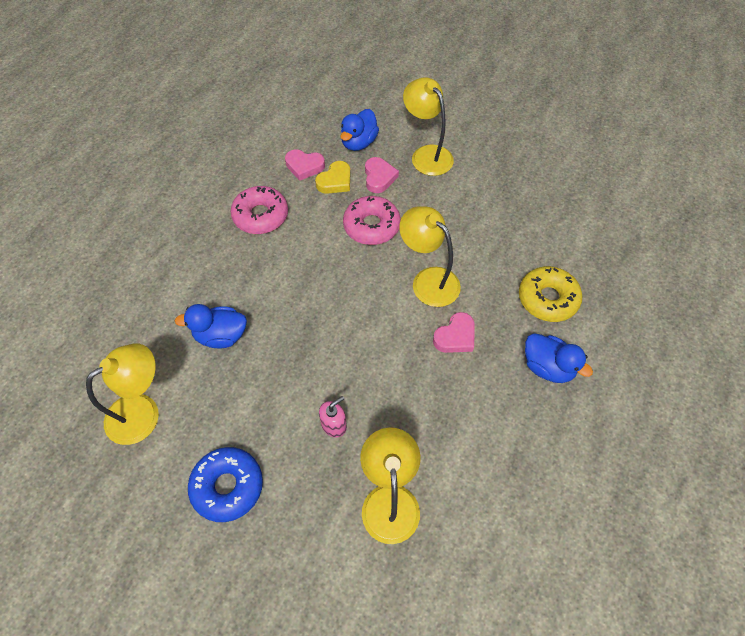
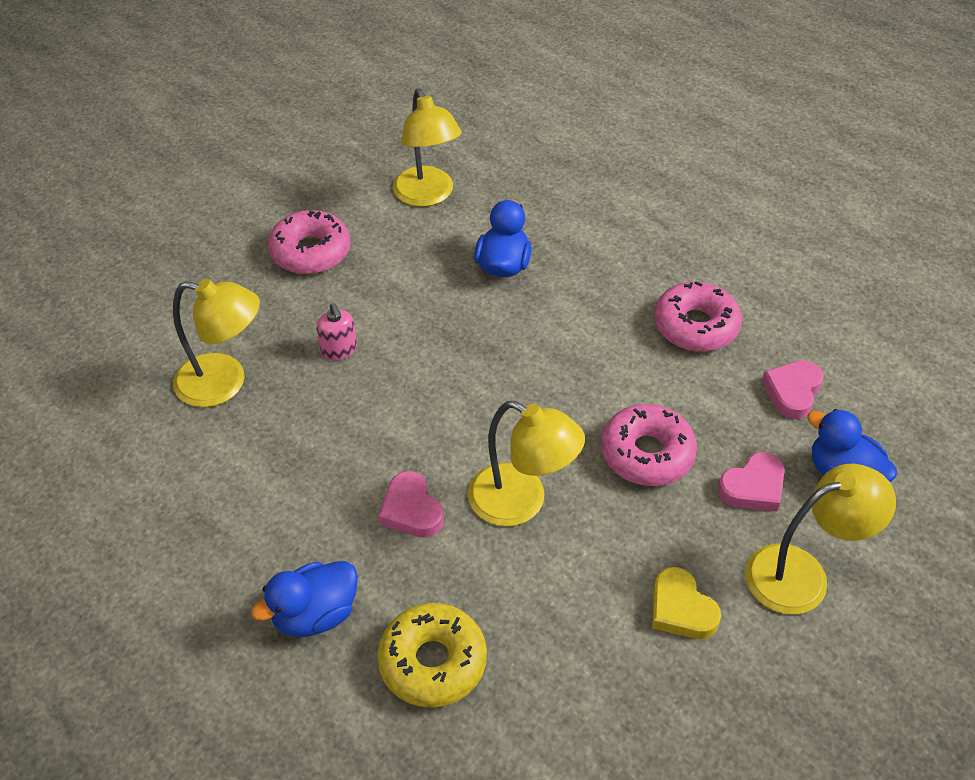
camera: 105 degrees right, 10 degrees down
(228, 486) = (310, 252): blue donut -> pink donut
(335, 181) = (753, 426): yellow heart -> yellow heart (681, 609)
(379, 177) = (753, 487): pink heart -> pink heart turned 45 degrees counterclockwise
(428, 280) = (521, 502): yellow lamp -> yellow lamp turned 60 degrees clockwise

